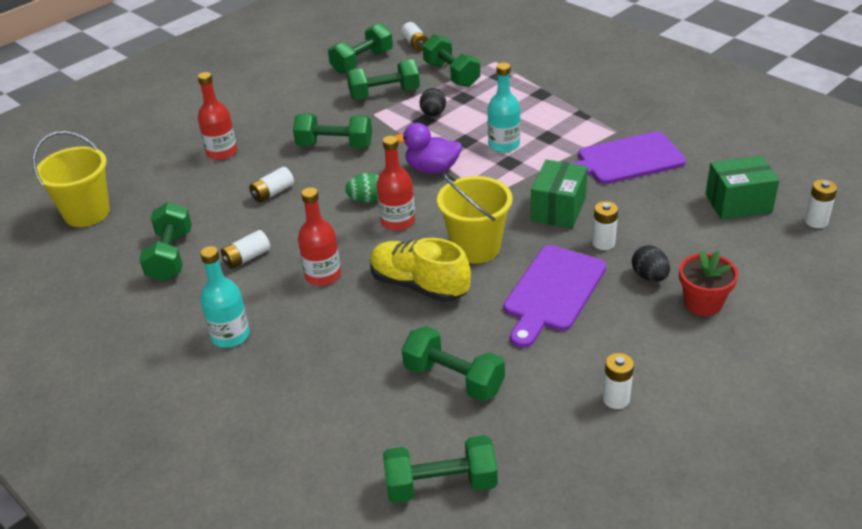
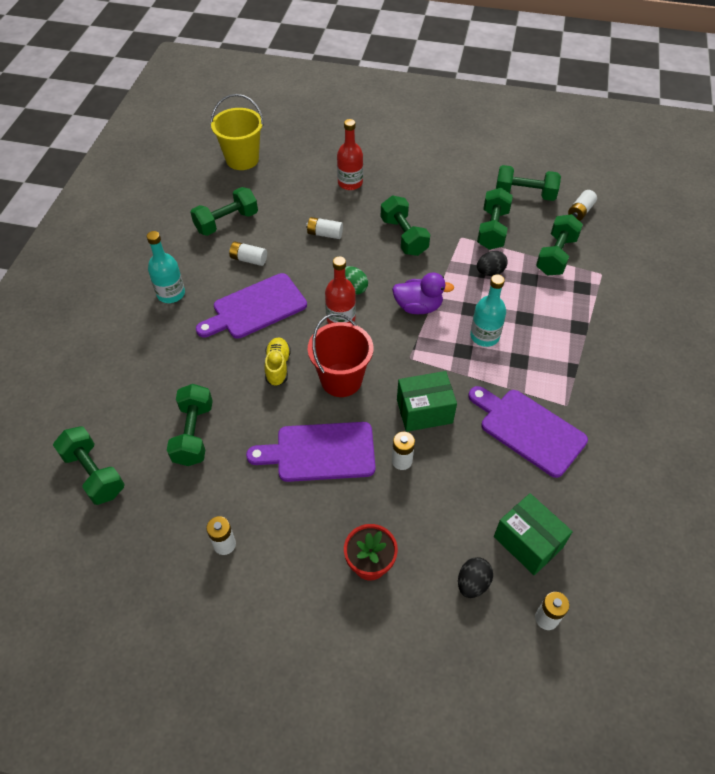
camera: 55 degrees right, 15 degrees up
(323, 275) = (256, 308): red bottle -> purple cutting board
(384, 94) = (492, 229): green dumbbell -> green dumbbell turned 60 degrees clockwise
(419, 285) = (278, 367): yellow shoe -> yellow shoe, size x0.62
(432, 169) = (418, 307): purple duck -> purple duck turned 120 degrees clockwise
(476, 247) = (341, 380): yellow bucket -> red bucket
(649, 276) = (379, 511): black egg -> black egg (472, 583)

